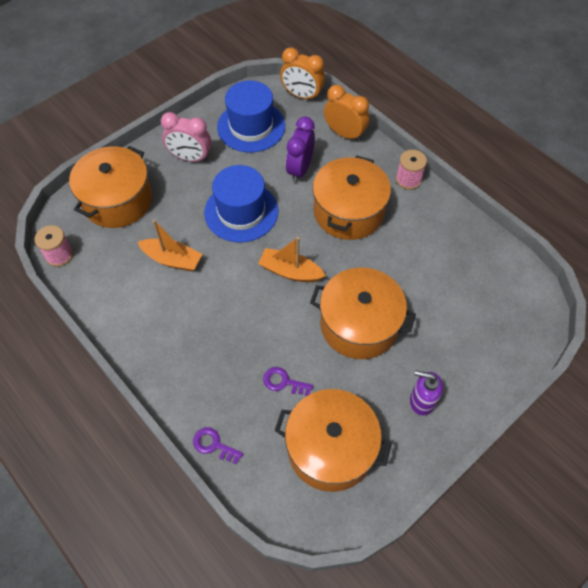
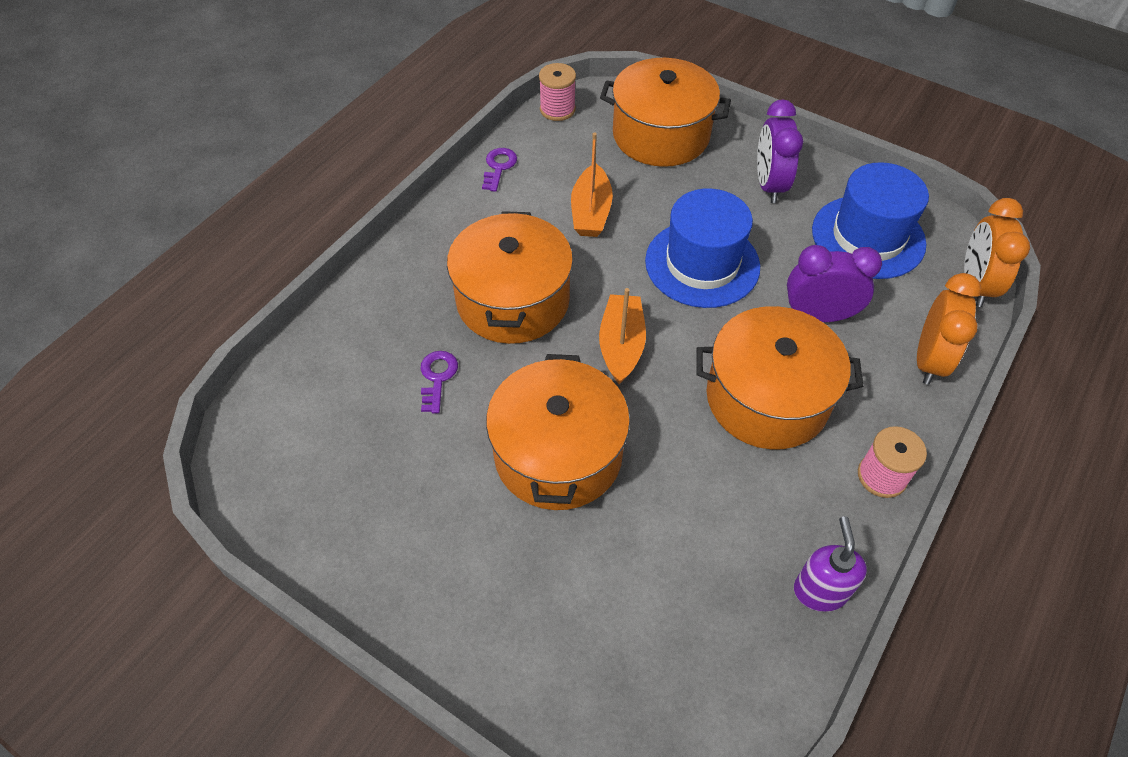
camera: 75 degrees right, 5 degrees down
(190, 158) = (769, 185): pink clock -> purple clock
(214, 445) = (332, 323): purple key -> purple key (499, 167)
(330, 448) = (346, 456): orange pot -> orange pot (513, 300)
(421, 401) = (445, 568): purple soap dispenser -> purple soap dispenser (820, 591)

